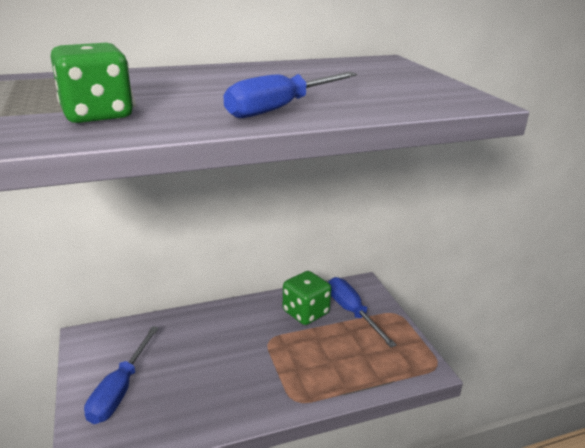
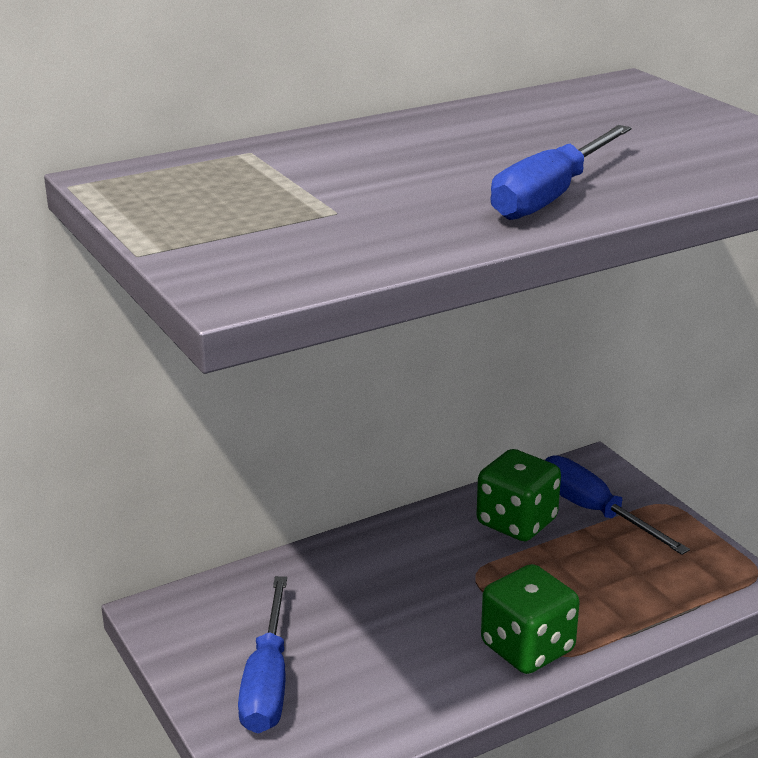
camera: 10 degrees left, 0 degrees up
(97, 115) = (304, 235): green dice -> green dice (527, 648)

